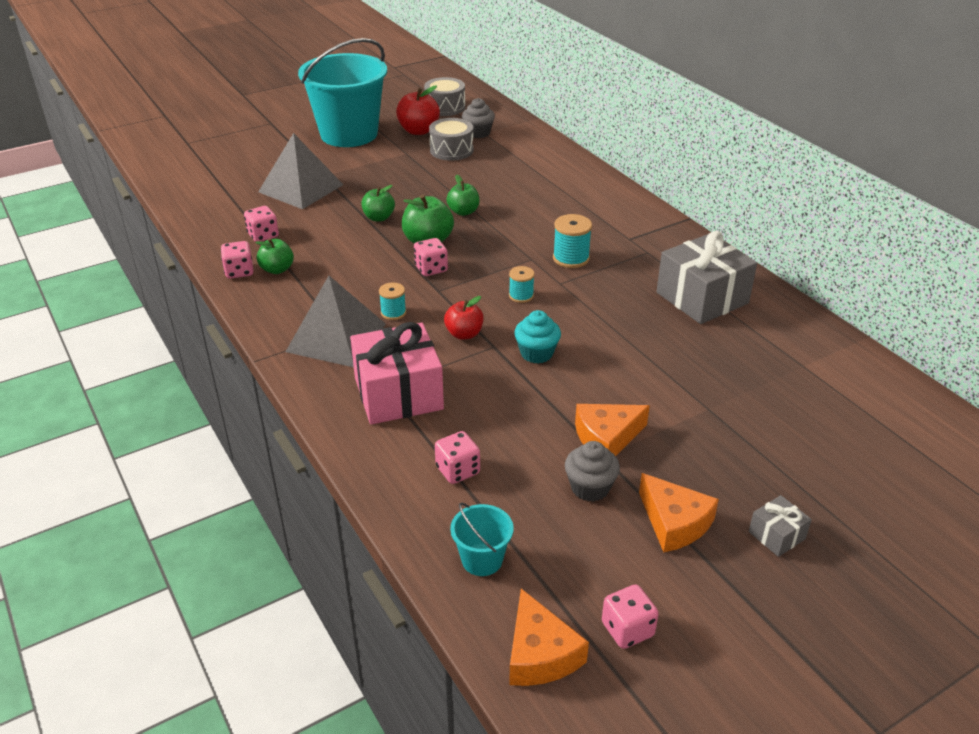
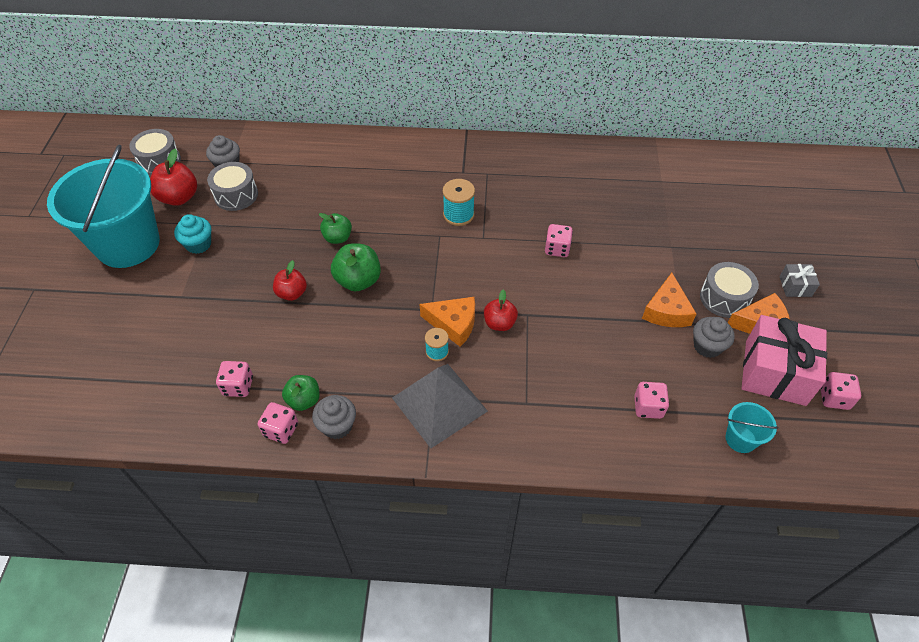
camera: 55 degrees left, 15 degrees up
(266, 295) = (337, 426): none -> grey cupcake
(300, 188) = (185, 322): grey pyramid -> none
(379, 218) = (292, 293): green apple -> red apple
(398, 393) = (540, 399): pink gift -> pink gift (775, 372)
(431, 269) = (399, 299): pink dice -> pink dice (557, 249)
(521, 295) = (480, 266): turquoise spool -> none
(536, 353) = (554, 296): turquoise cupcake -> turquoise cupcake (198, 244)
(539, 654) = (833, 452): orange cheese -> orange cheese (453, 324)
(680, 477) = (724, 298): none -> grey drum
(702, 298) = (560, 180): grey gift -> none

